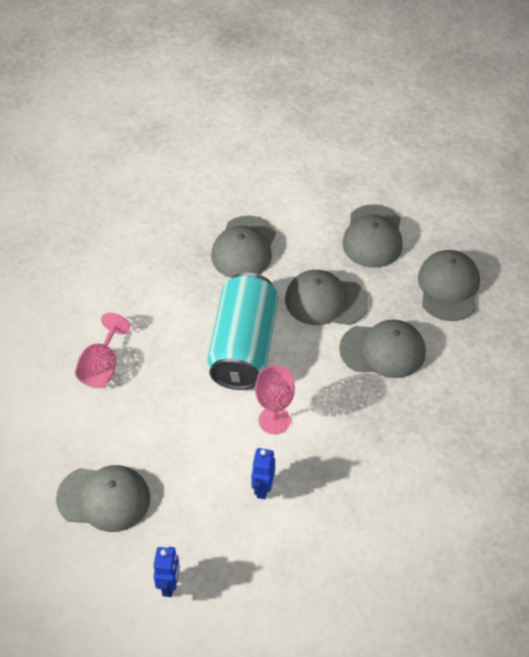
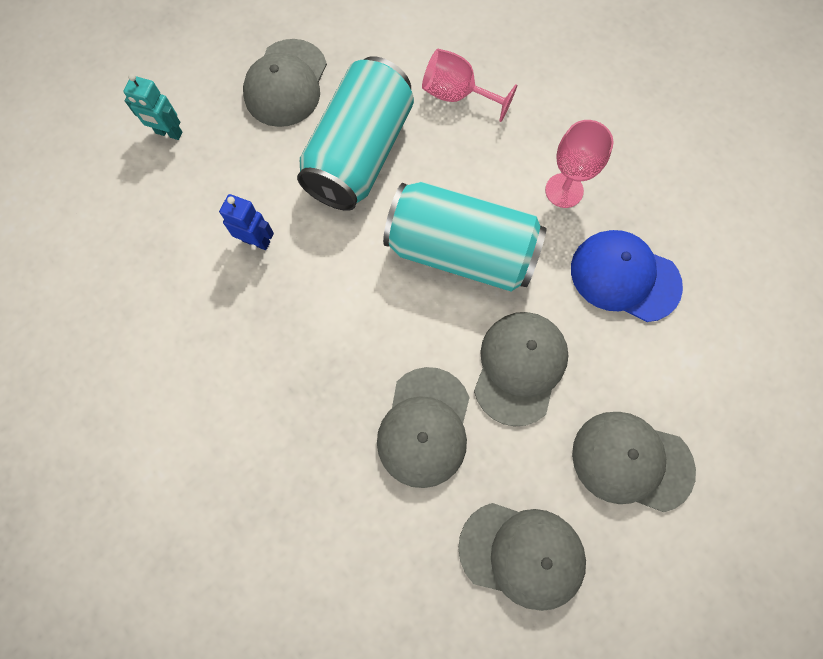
camera: 100 degrees right, 20 degrees up
(168, 428) = (360, 153): none -> turquoise can
(169, 585) = (169, 133): blue robot -> turquoise robot
(244, 248) = (624, 277): grey cap -> blue cap
(274, 420) = (344, 269): pink goblet -> pink goblet (564, 190)

